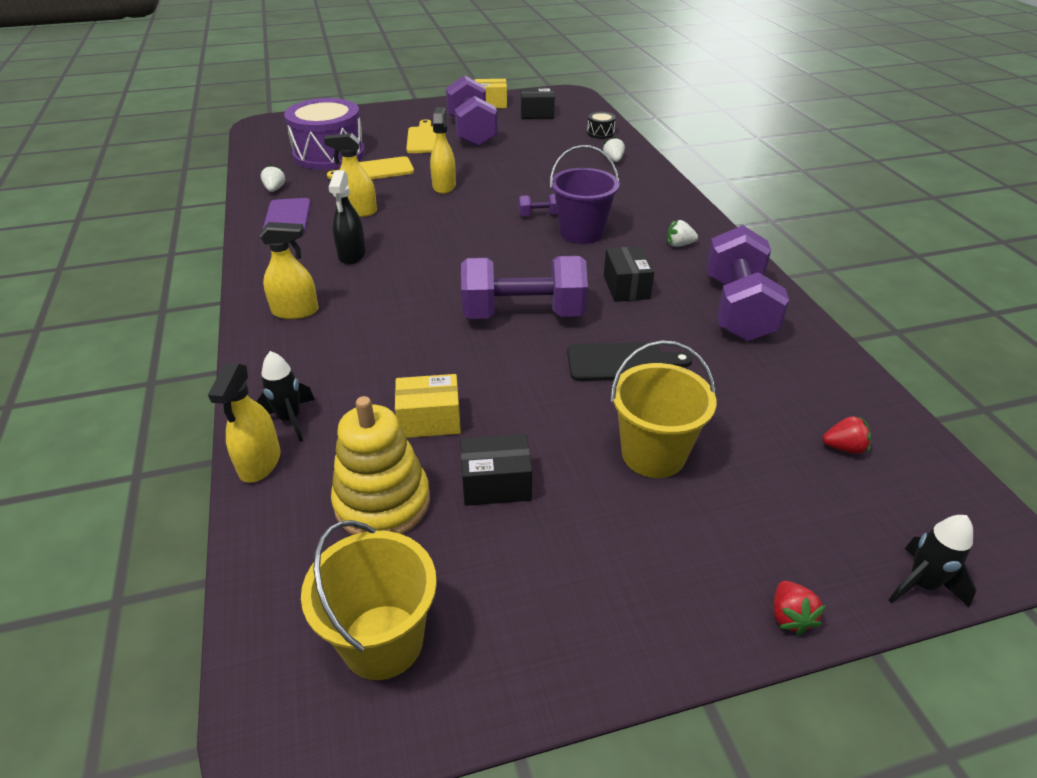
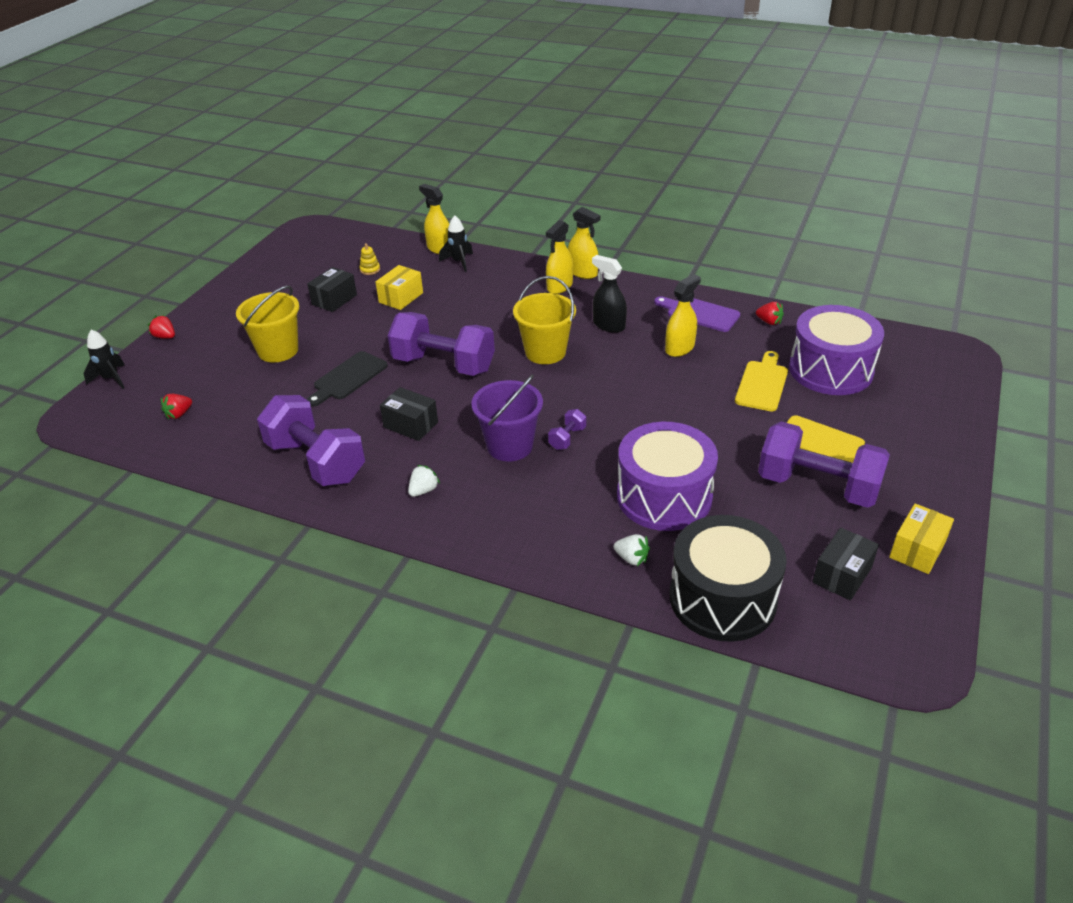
camera: 130 degrees right, 0 degrees up
(275, 189) = (769, 322): white strawberry -> red strawberry
(382, 502) = (370, 270): yellow stacking toy -> yellow stacking toy, size x0.40
(382, 641) = (309, 251): yellow bucket -> yellow bucket (545, 352)
(444, 186) = (685, 409): yellow spray bottle -> yellow spray bottle (583, 273)
(523, 314) = (444, 365): purple dumbbell -> purple dumbbell turned 75 degrees clockwise
(547, 167) = (664, 496): none -> purple drum
(600, 133) = (722, 598): black drum -> black drum, size x2.47

